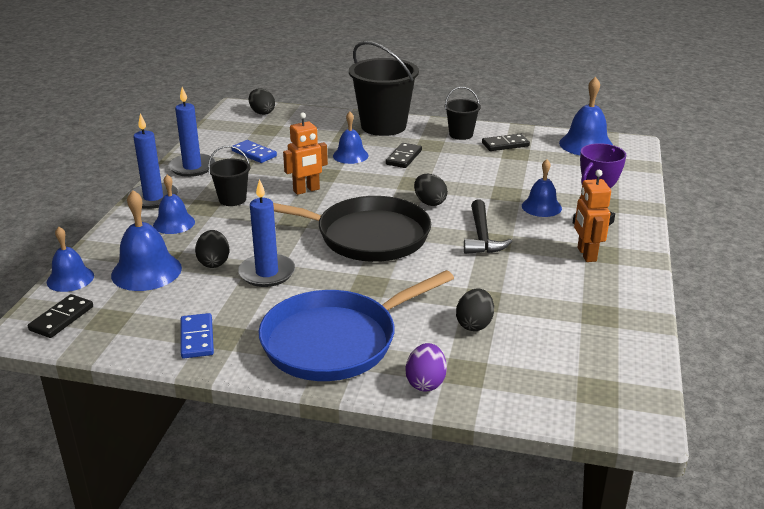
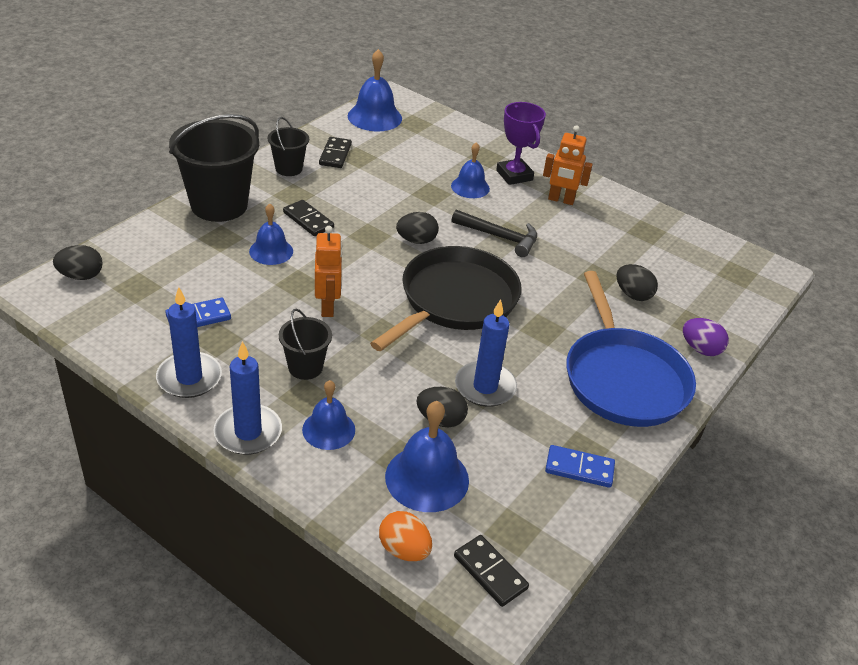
camera: 70 degrees left, 10 degrees up
(70, 278) = (404, 550): blue bell -> orange egg

